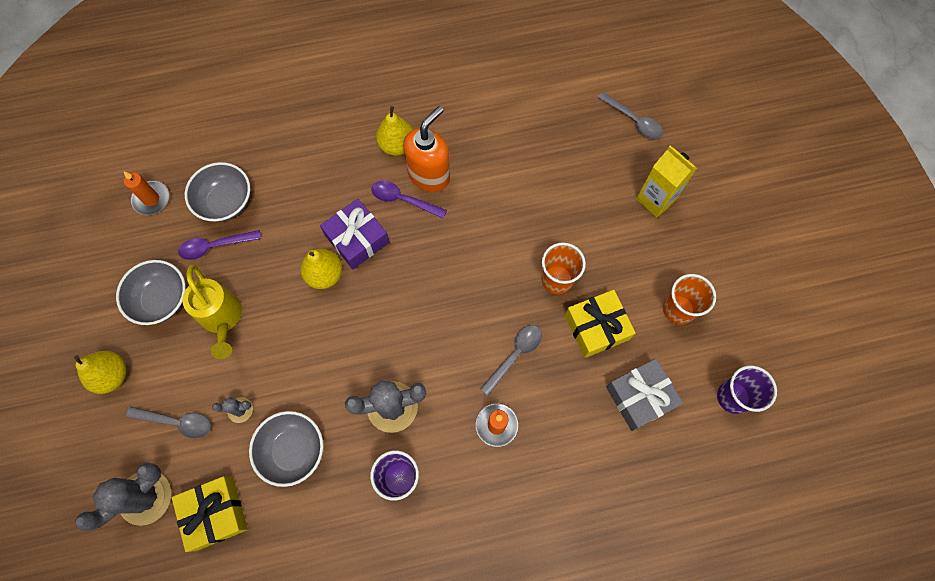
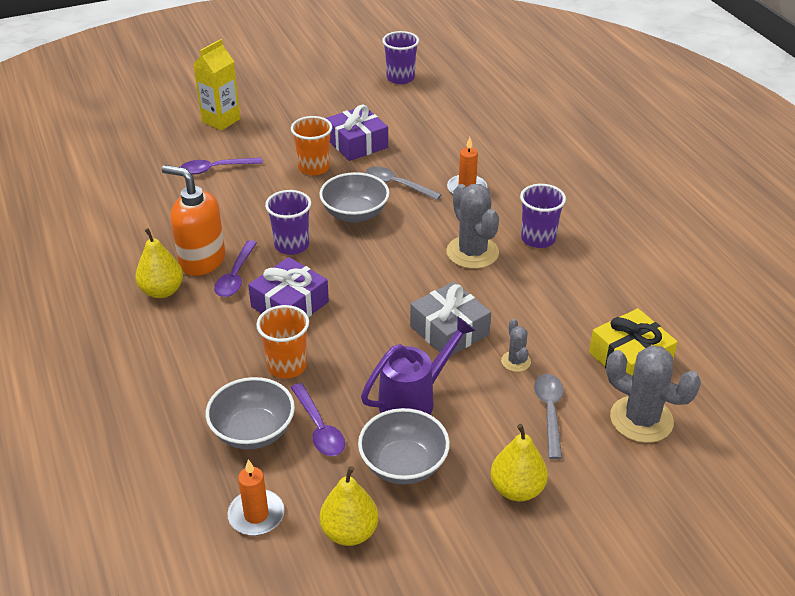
camera: 100 degrees left, 30 degrees down
(222, 318) = (413, 400): yellow watering can -> purple watering can
(293, 450) = (542, 313): grey bowl -> grey bowl (355, 214)
(324, 275) = (339, 323): yellow pear -> yellow pear (349, 532)
(436, 247) = (291, 245): none -> purple cup
(567, 191) = (216, 169): none -> purple spoon
(596, 327) = (357, 143): yellow gift -> purple gift
(633, 120) = (131, 136): grey spoon -> none
(640, 397) = (414, 119): grey gift -> grey gift (449, 330)
(678, 309) = (330, 104): orange cup -> orange cup (287, 366)

